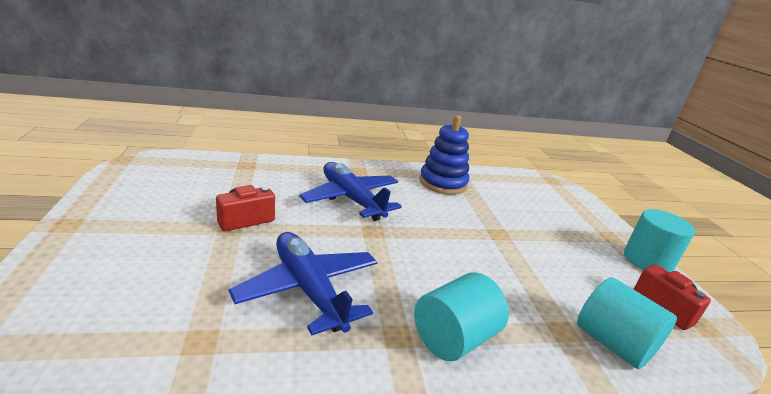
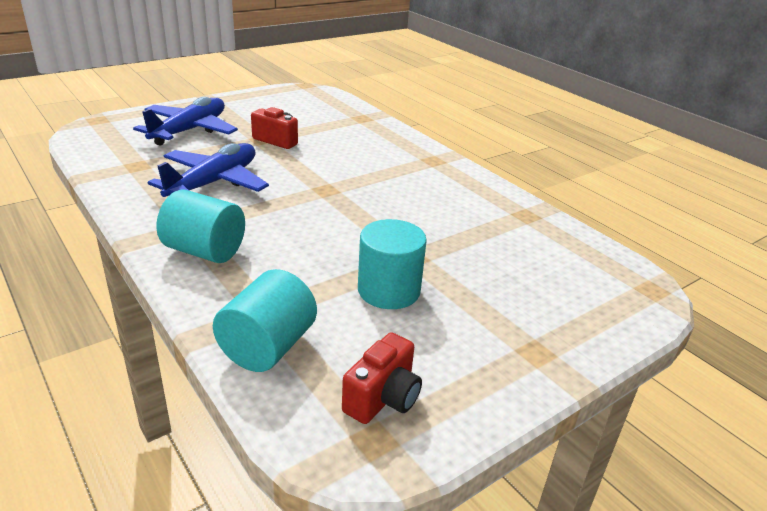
camera: 65 degrees right, 5 degrees up
(351, 199) = (368, 169): blue plane -> blue plane (189, 130)
(443, 183) = (484, 207): blue stacking toy -> none
(647, 261) = (503, 390): turquoise cylinder -> turquoise cylinder (389, 290)

